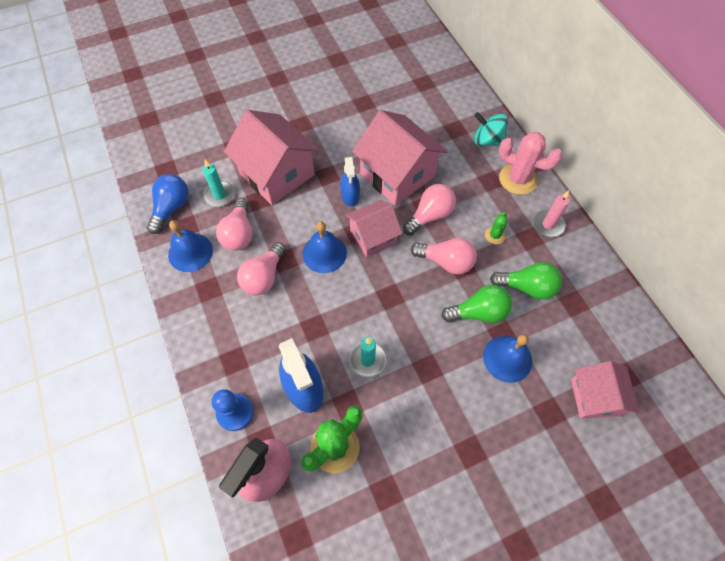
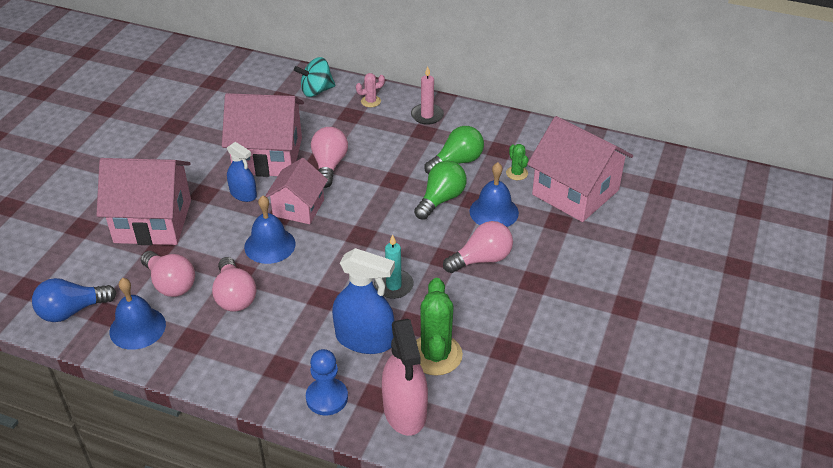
camera: 45 degrees left, 20 degrees down
(171, 208) = (72, 311): blue light bulb -> blue light bulb turned 90 degrees counterclockwise
(220, 195) = (113, 270): turquoise candle -> none
(446, 262) = (378, 186): pink light bulb -> pink light bulb (481, 259)
(494, 235) = (395, 146): green cactus -> green cactus (517, 173)
(518, 179) = (371, 101): pink cactus -> pink cactus, size x0.50
(595, 397) = (575, 192): pink house -> pink house, size x1.63

